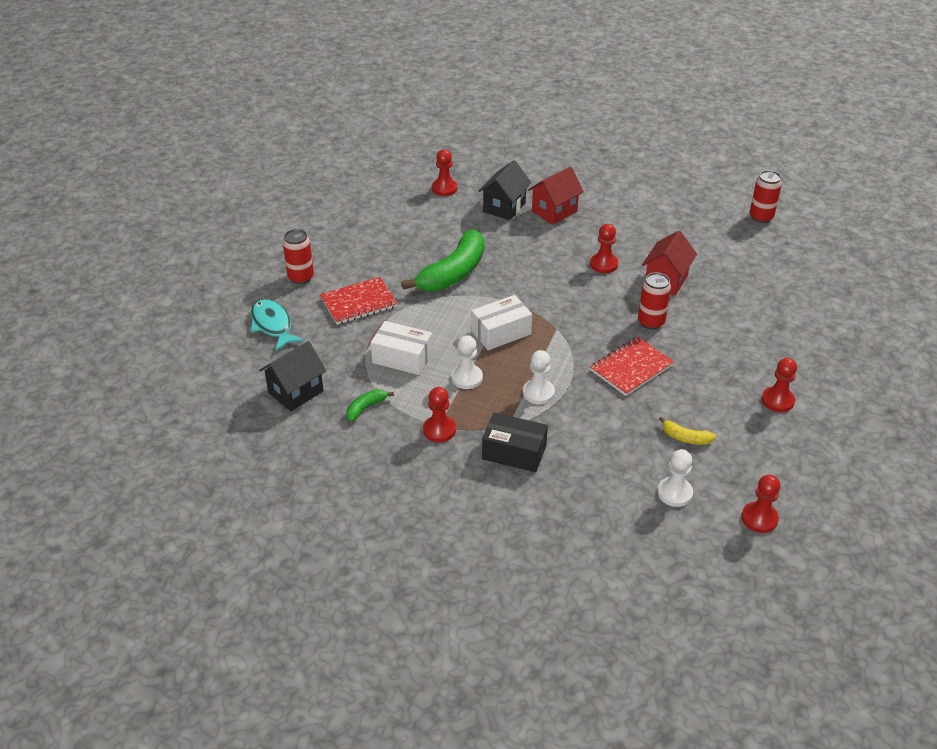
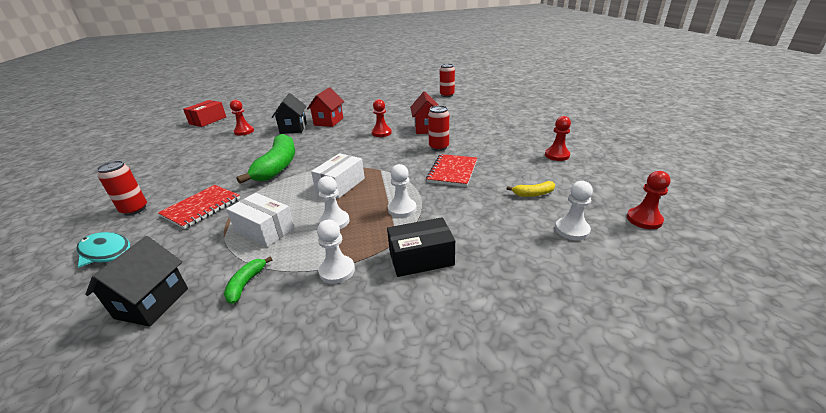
camera: 30 degrees left, 10 degrees down
(402, 358) = (264, 230): white box -> white box turned 45 degrees clockwise
(411, 144) = (208, 120): none -> red box
(439, 430) = (337, 270): red pawn -> white pawn

